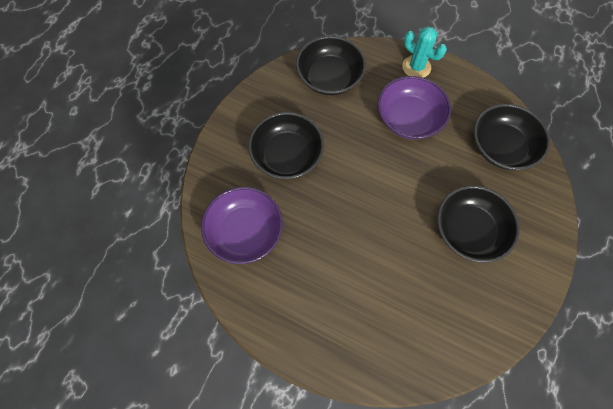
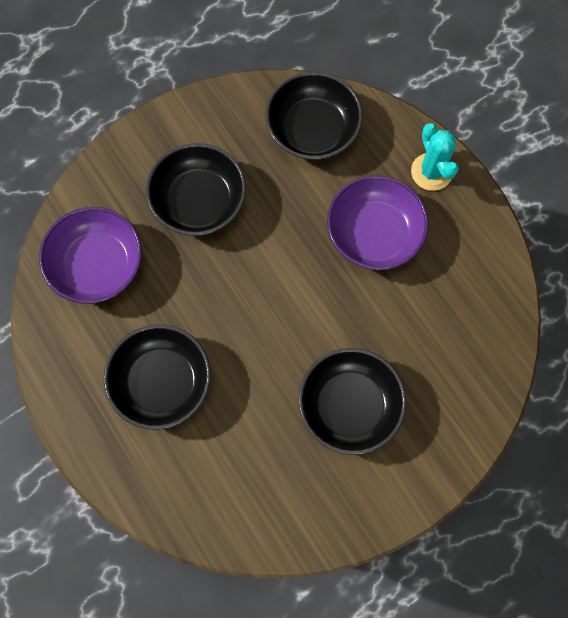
camera: 30 degrees right, 5 degrees up
(501, 147) = (464, 331): black bowl -> black bowl (162, 382)

